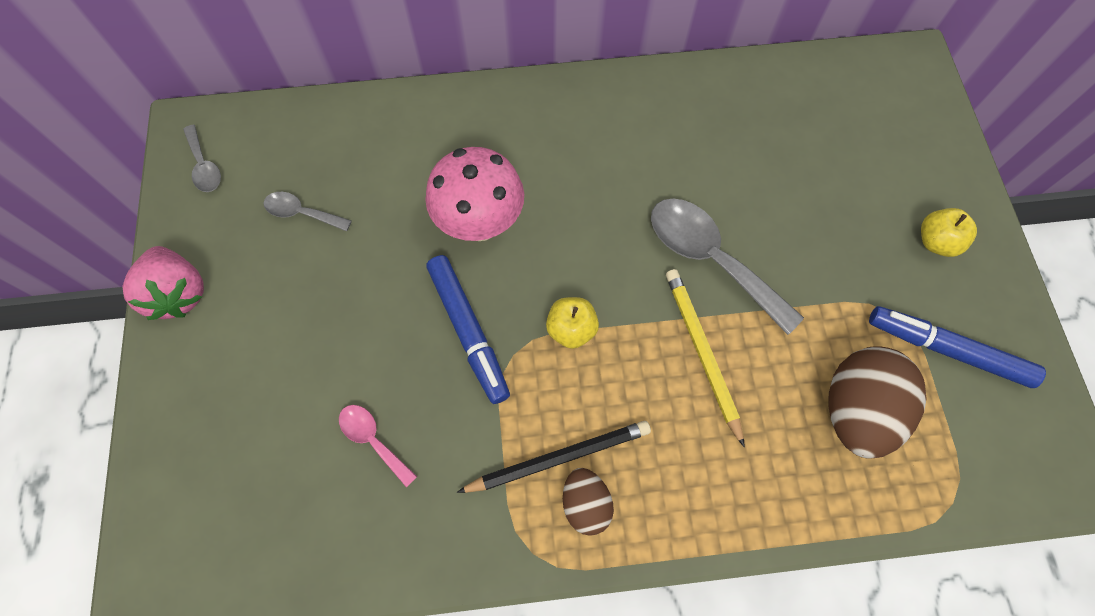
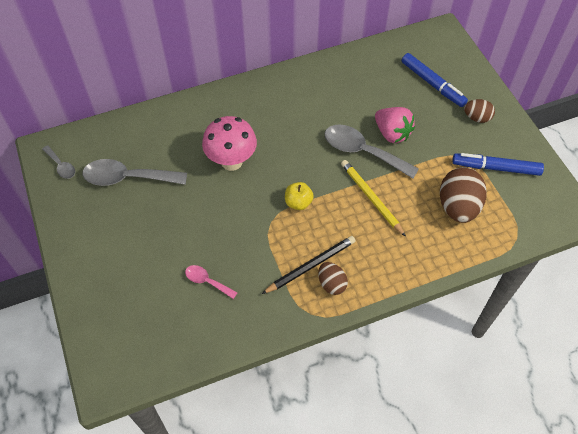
camera: 15 degrees left, 10 degrees down
(179, 293) = (70, 235): pink strawberry -> pink strawberry (392, 133)
(302, 213) = (128, 178): grey spoon -> grey spoon, size x1.95
(468, 331) = (242, 216): blue marker -> blue marker (432, 84)
(936, 242) = (477, 118): yellow apple -> brown egg

